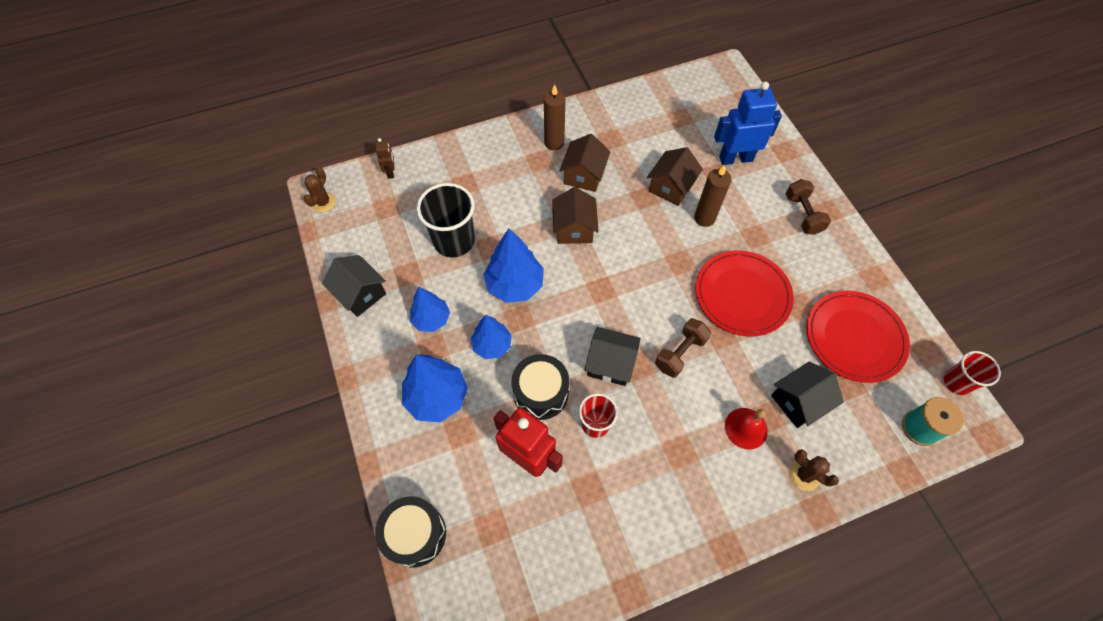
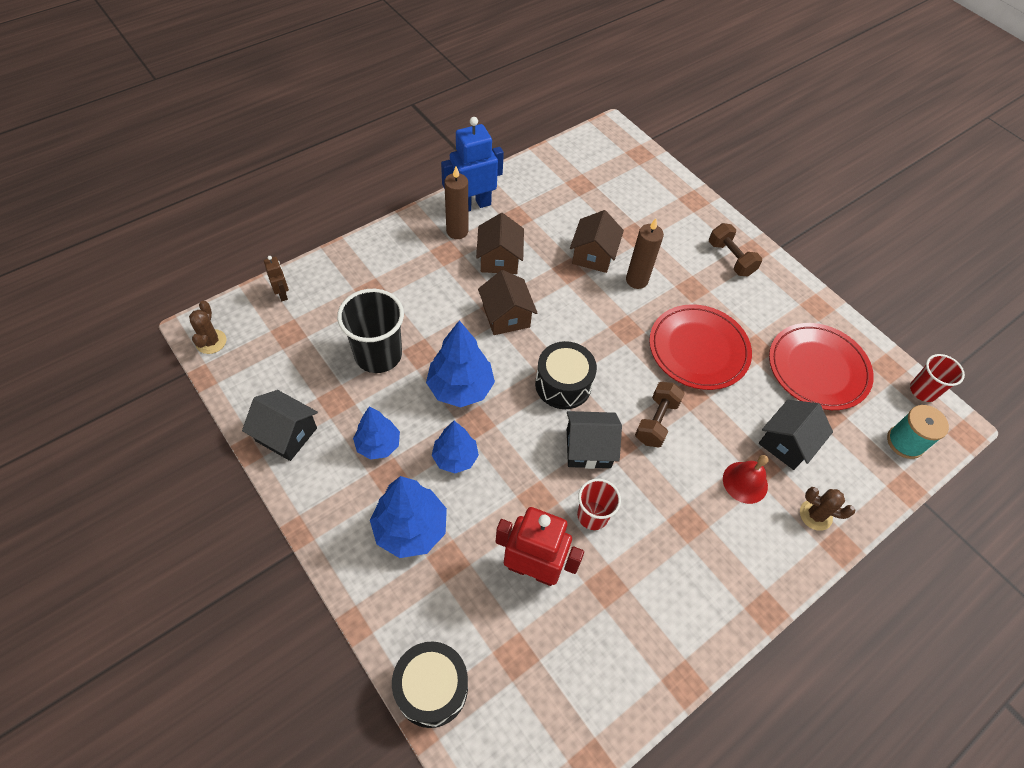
camera: 20 degrees left, 5 degrees down
(540, 393) = (524, 496): black drum -> black drum (563, 384)
(735, 158) = (648, 215): blue robot -> blue robot (473, 205)

